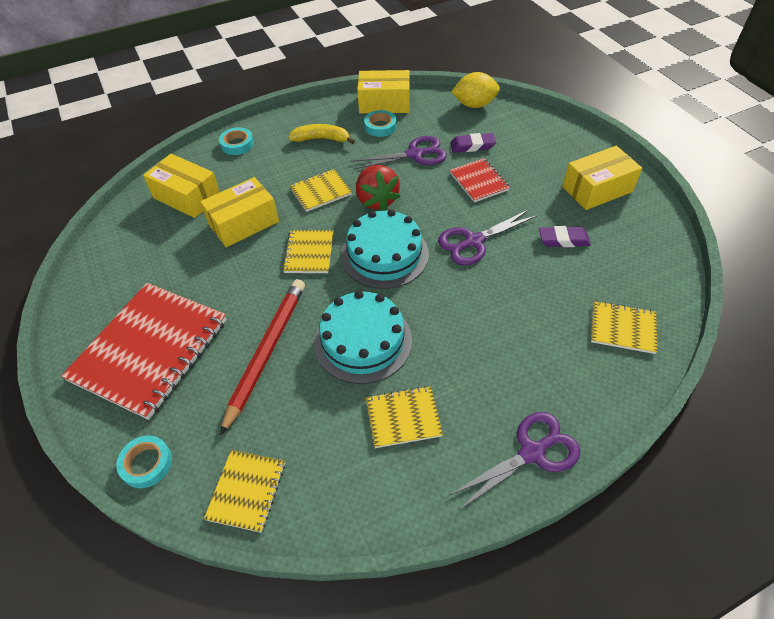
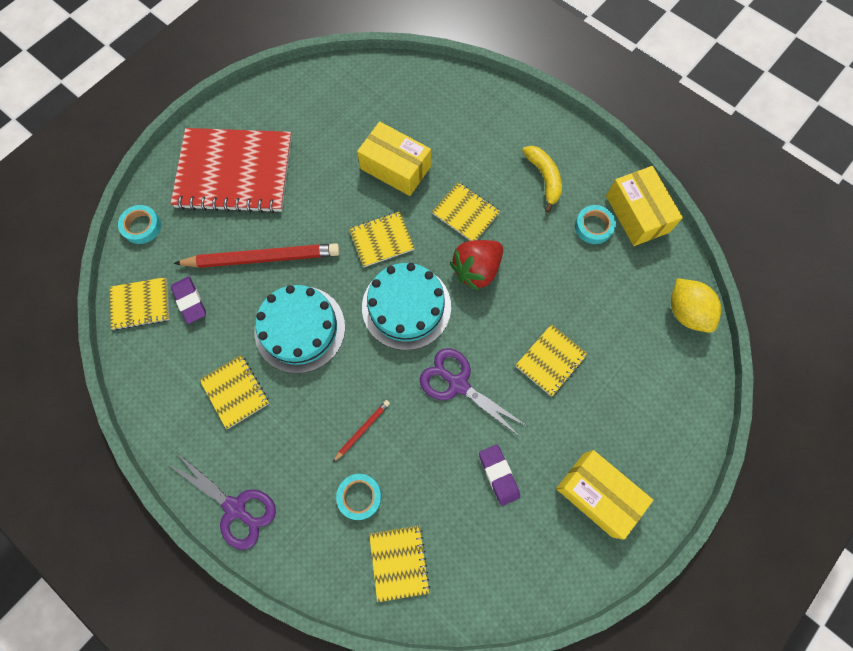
camera: 65 degrees right, 20 degrees up
(187, 196) = (408, 104): yellow box -> none
(237, 144) = (498, 106): turquoise tape -> turquoise tape (359, 496)
(415, 154) = (563, 279): purple scissors -> none
(472, 146) = (608, 334): purple eraser -> purple eraser (190, 301)
(479, 181) = (551, 361): red notebook -> yellow notebook
(489, 320) = (362, 430): none -> red pencil

